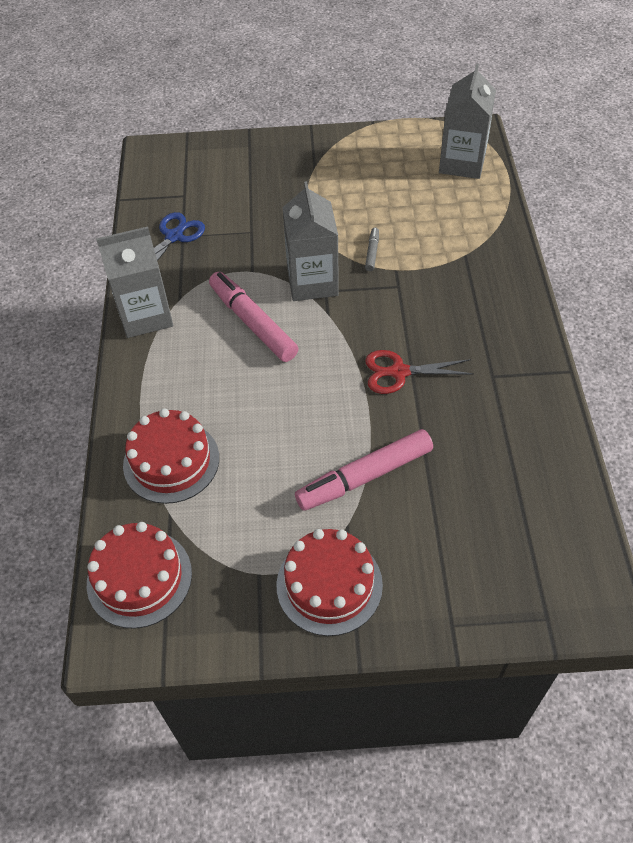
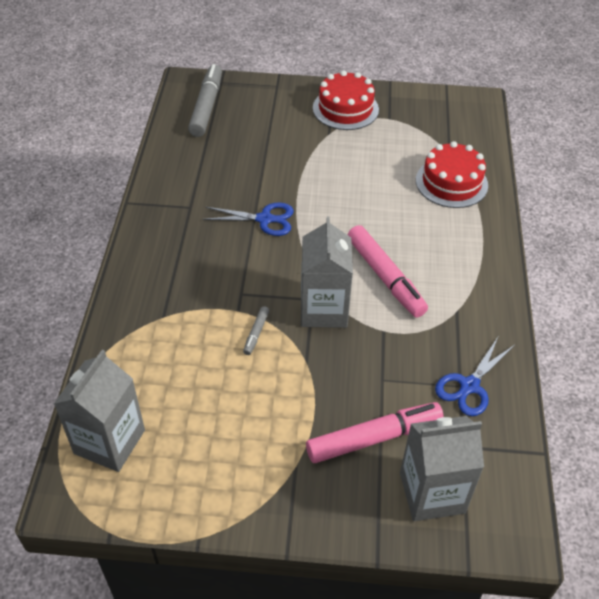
camera: 175 degrees left, 5 degrees down
(139, 578) = (466, 125): red cake -> none
(145, 316) = (488, 298): grey carton -> grey carton (432, 493)
(365, 477) = (310, 157): pink marker -> pink marker (374, 438)
(399, 372) = (264, 219): red scissors -> blue scissors
(545, 553) = (206, 107): none -> grey marker

